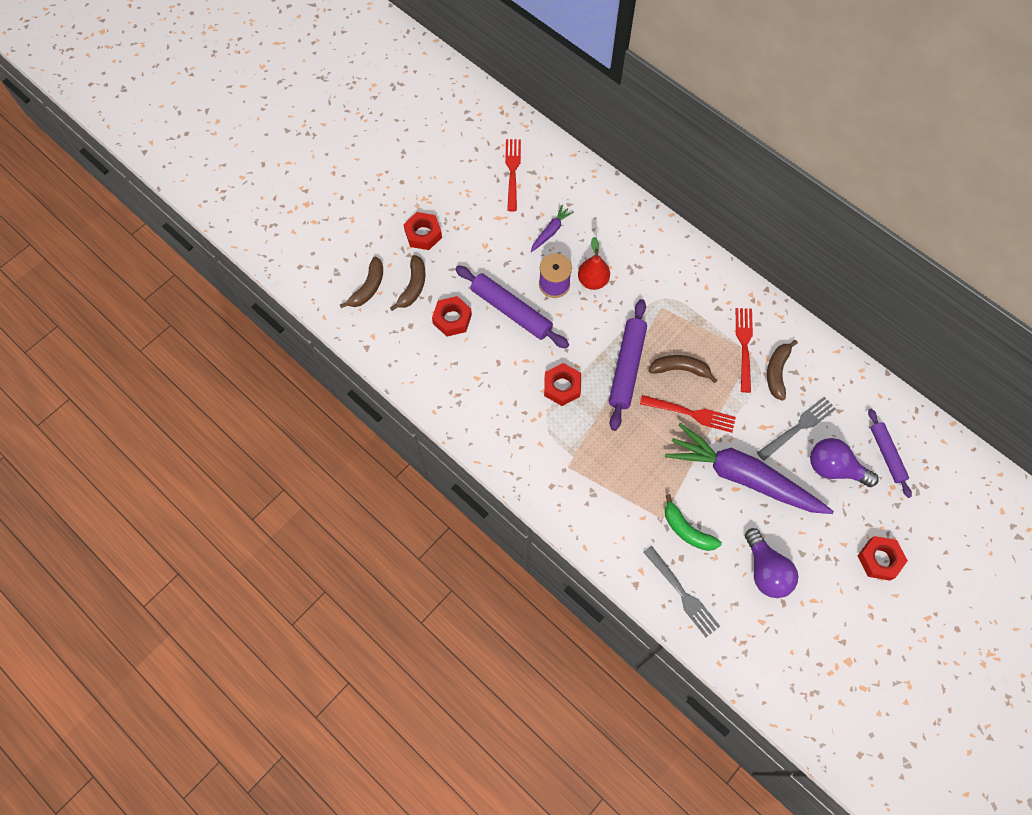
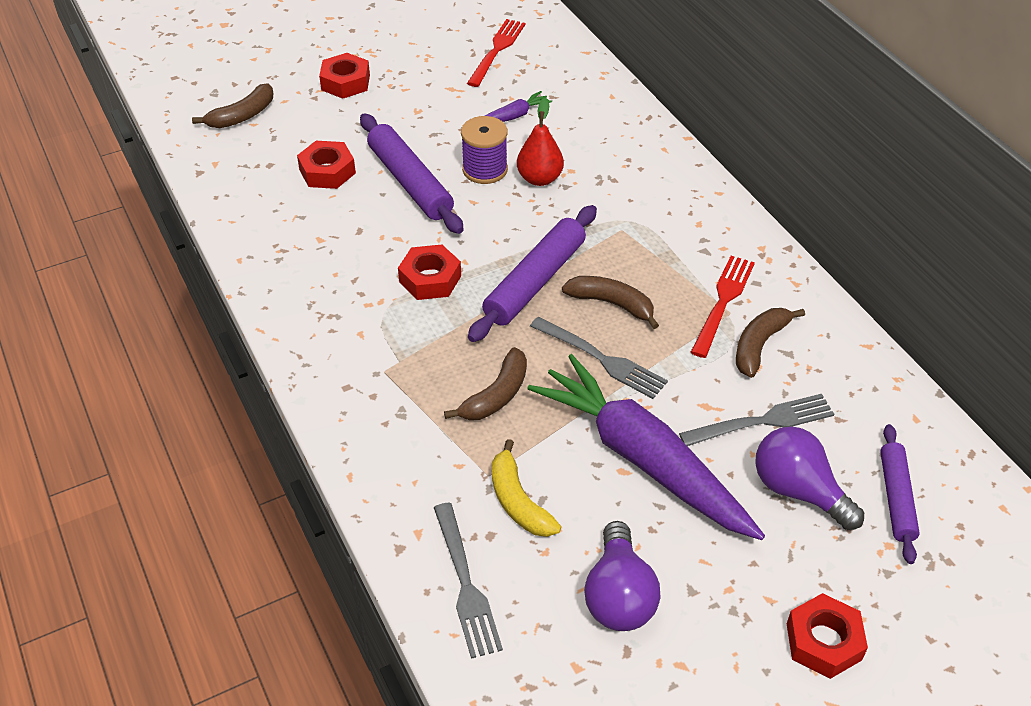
camera: 20 degrees right, 20 degrees down
(413, 286) = (299, 128): brown banana -> brown banana (496, 395)
(687, 530) = (518, 501): green banana -> yellow banana
(691, 413) = (601, 359): red fork -> grey fork

